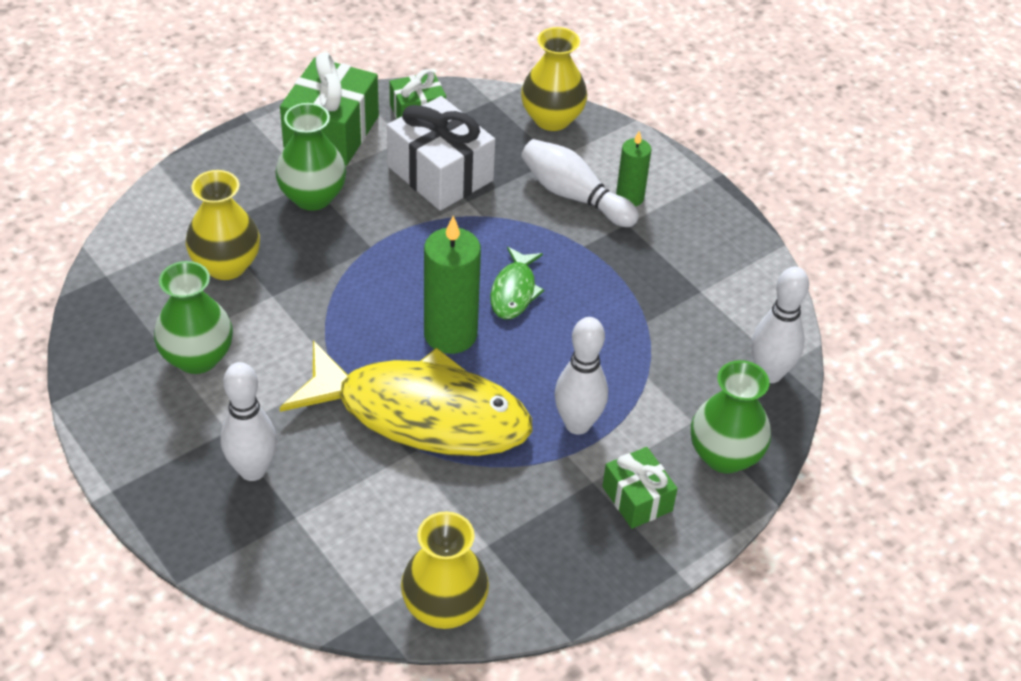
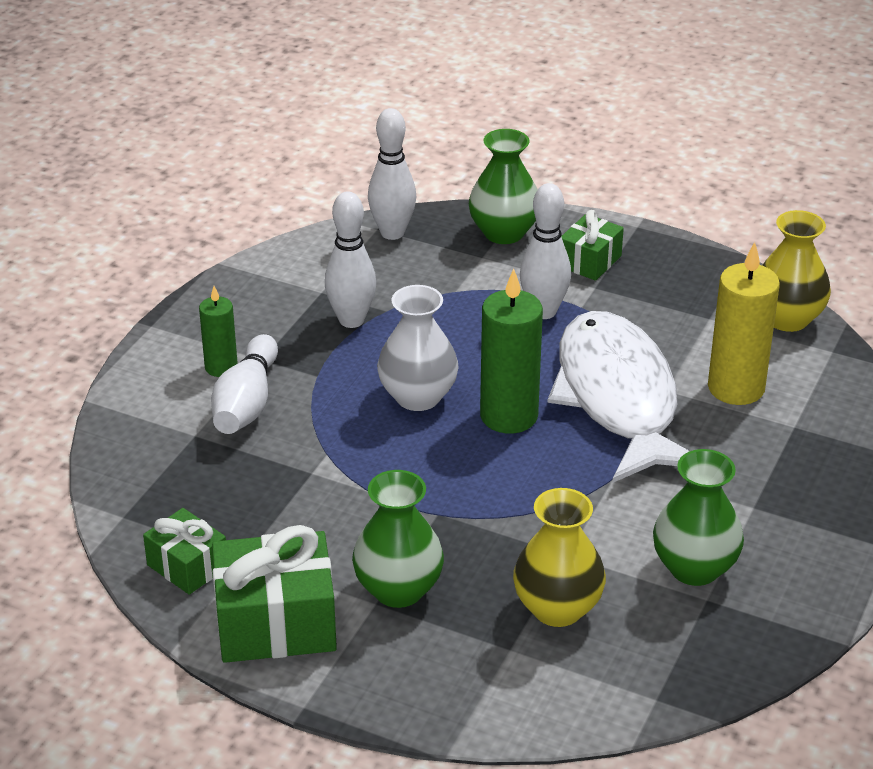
camera: 115 degrees left, 10 degrees down
(252, 470) = (777, 471): white bowling pin -> white bowling pin (351, 320)
(374, 504) = (736, 388): none -> yellow candle
(422, 414) = (618, 398): yellow fish -> white fish
(440, 174) = (283, 507): white gift -> none
(514, 291) = (418, 397): green fish -> white vase
(552, 119) = (126, 458): yellow vase -> none

